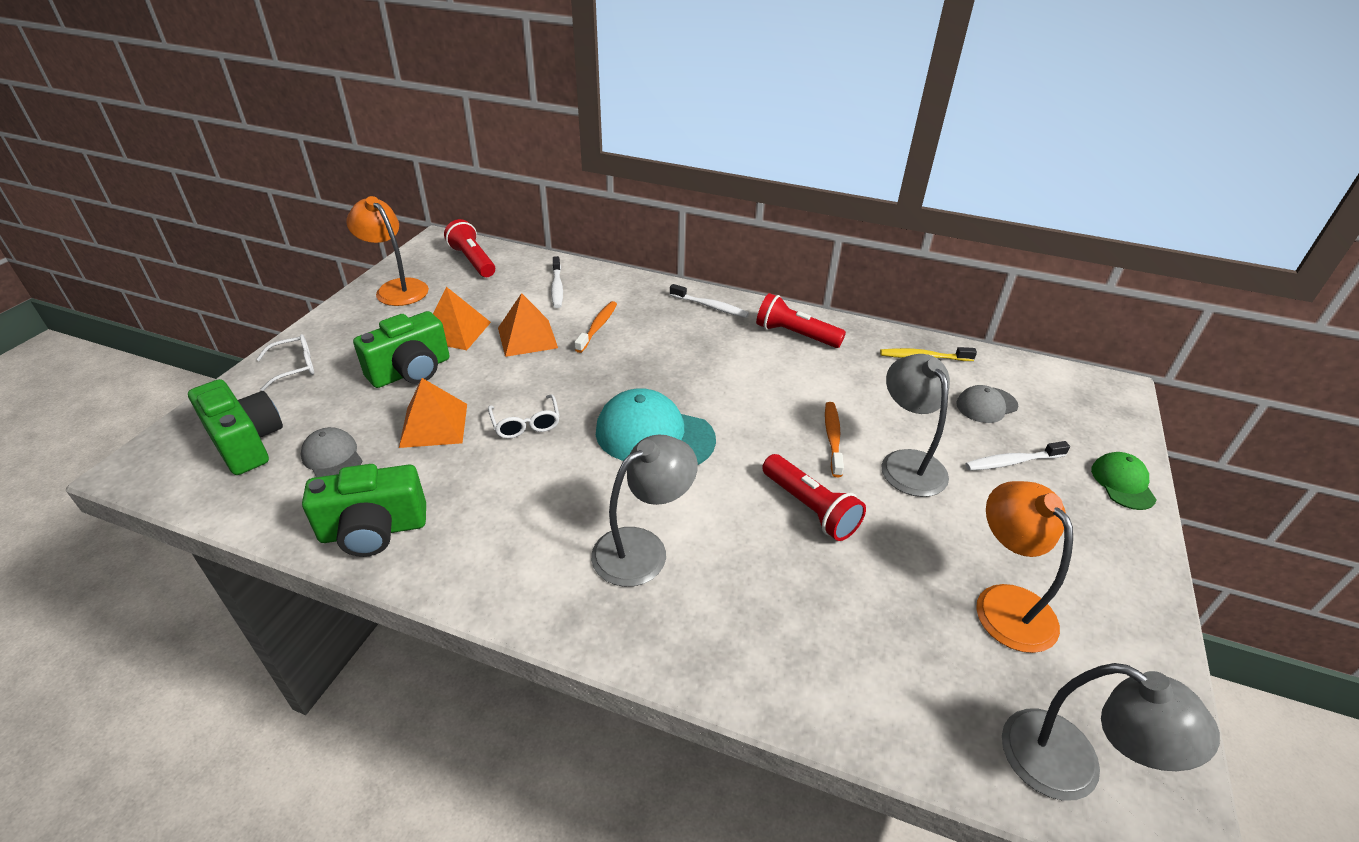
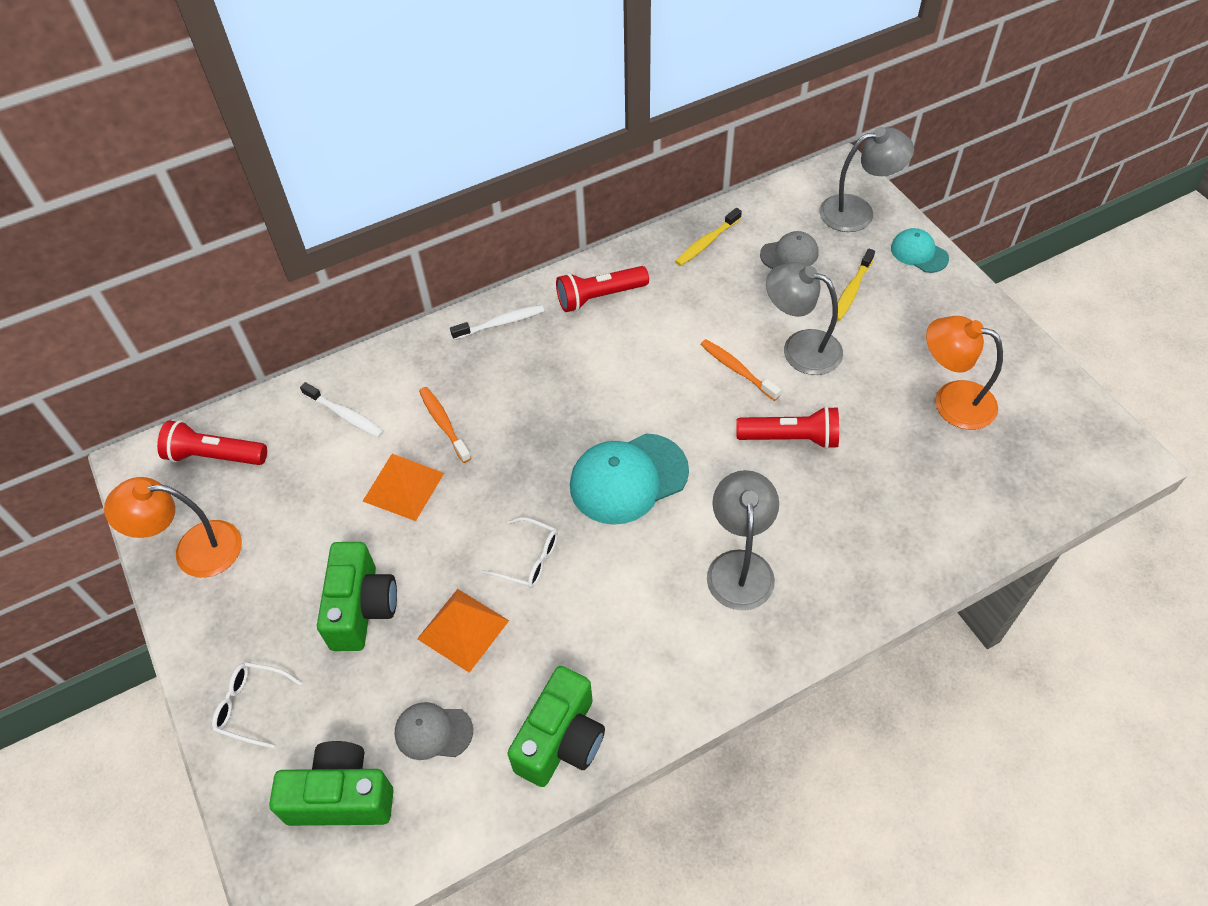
camera: 45 degrees left, 15 degrees up
(295, 367) = (251, 706): white glasses -> white glasses turned 90 degrees counterclockwise
(455, 331) = (331, 538): orange pyramid -> none
(986, 405) = (789, 254): grey cap -> grey cap turned 120 degrees counterclockwise
(1012, 462) = (851, 290): white toothbrush -> yellow toothbrush
(1071, 766) = (1068, 468): grey lamp -> grey lamp (857, 211)
(1122, 483) = (919, 253): green cap -> turquoise cap

